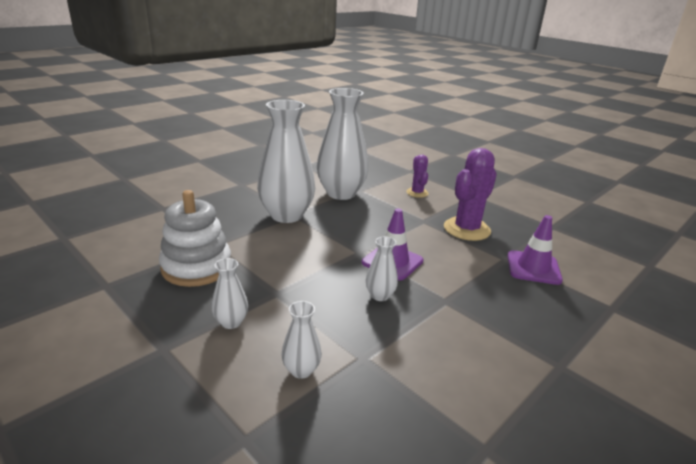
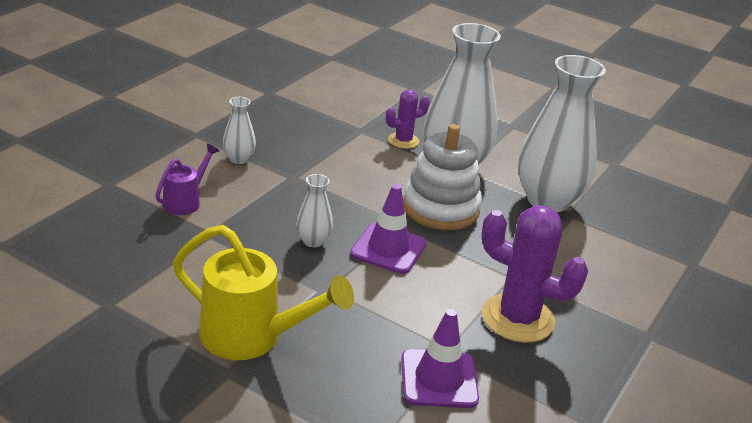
camera: 75 degrees right, 5 degrees up
(197, 267) = (316, 128): white stacking toy -> white stacking toy (441, 208)
(301, 370) = (185, 201): white vase -> purple watering can
(417, 193) = (609, 271): purple cactus -> purple cactus (403, 141)
(513, 347) = (251, 337): none -> yellow watering can

